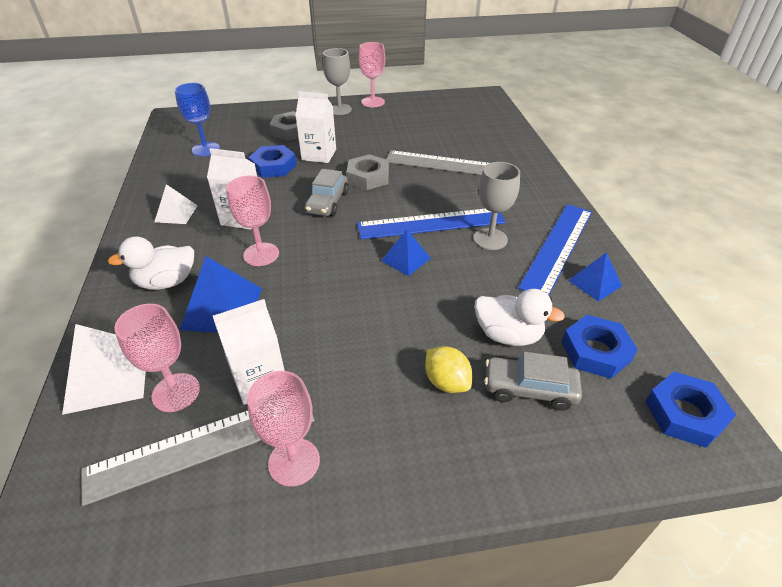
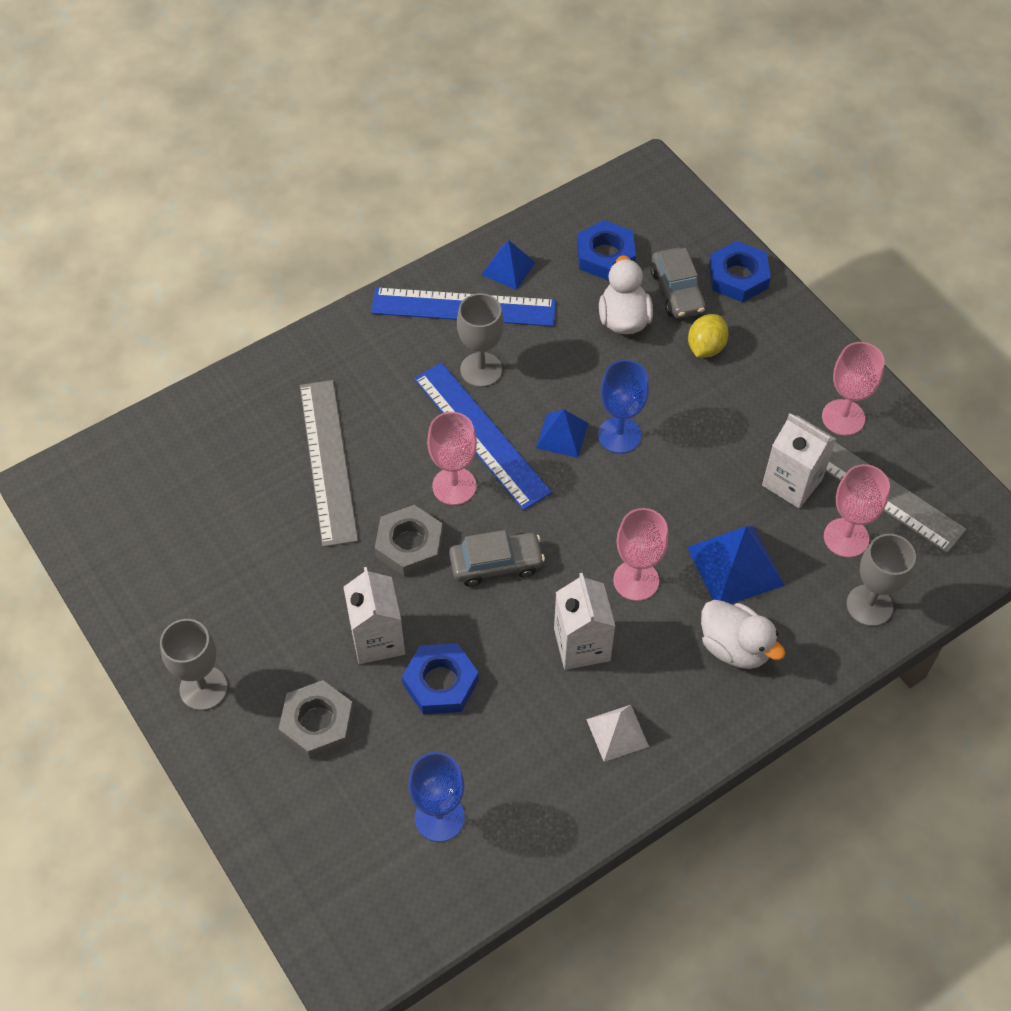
camera: 115 degrees left, 15 degrees up
(107, 376) = (869, 605): white pyramid -> grey goblet
(373, 102) = (150, 648): pink goblet -> pink goblet (454, 486)
(386, 288) = (619, 435): none -> blue goblet
(685, 414) = (640, 196): blue nut -> blue nut (738, 277)

